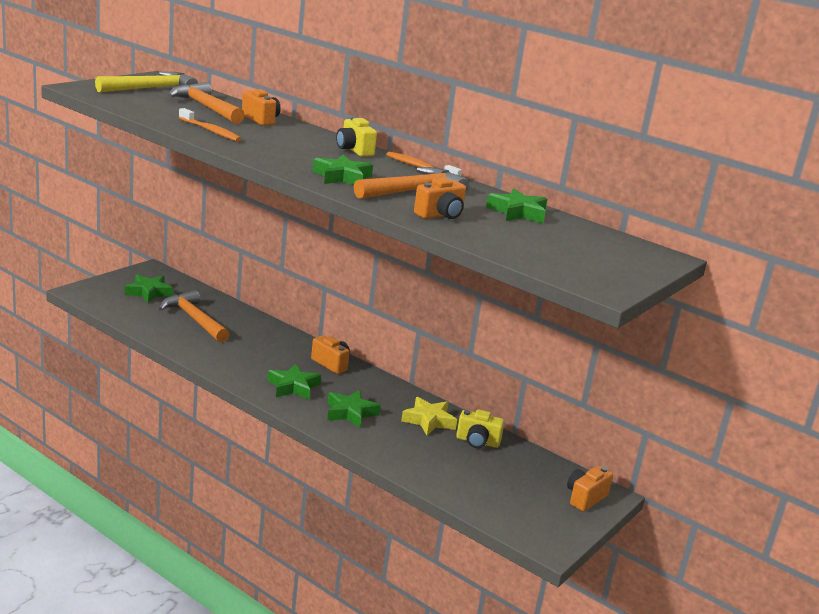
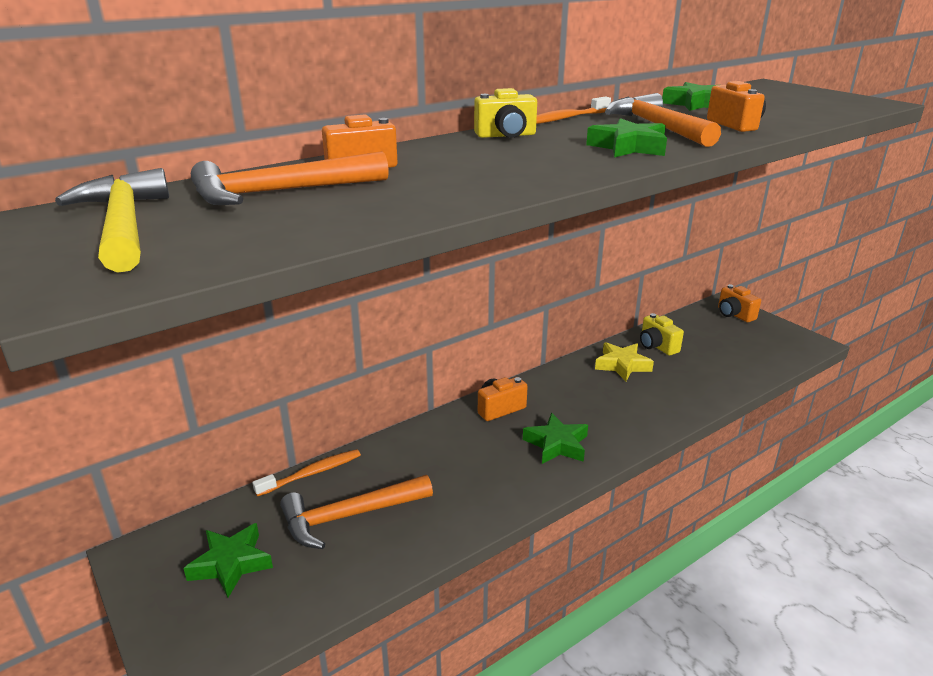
camera: 70 degrees left, 5 degrees up
(210, 131) = (431, 196): orange toothbrush -> orange toothbrush (312, 473)
(350, 413) = (614, 411): green star -> none
(477, 442) = (657, 346): yellow camera -> yellow camera turned 120 degrees clockwise

